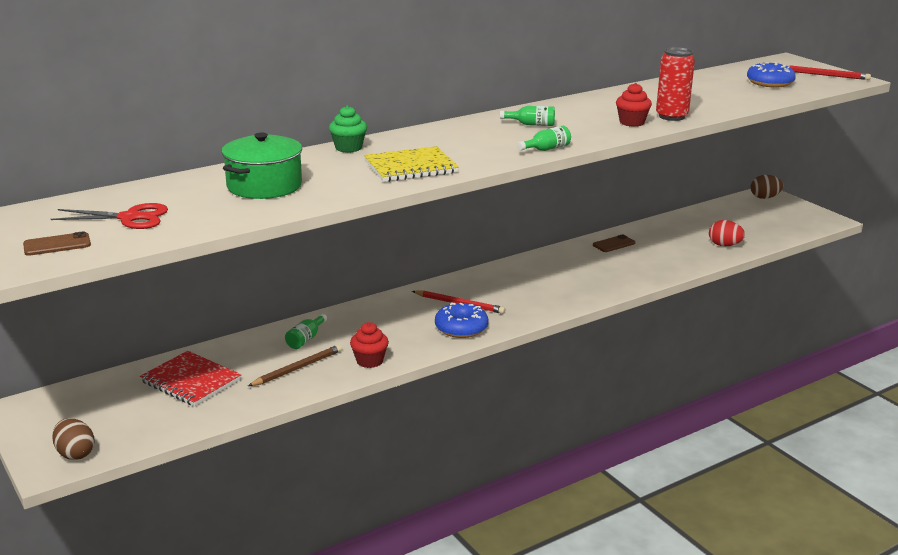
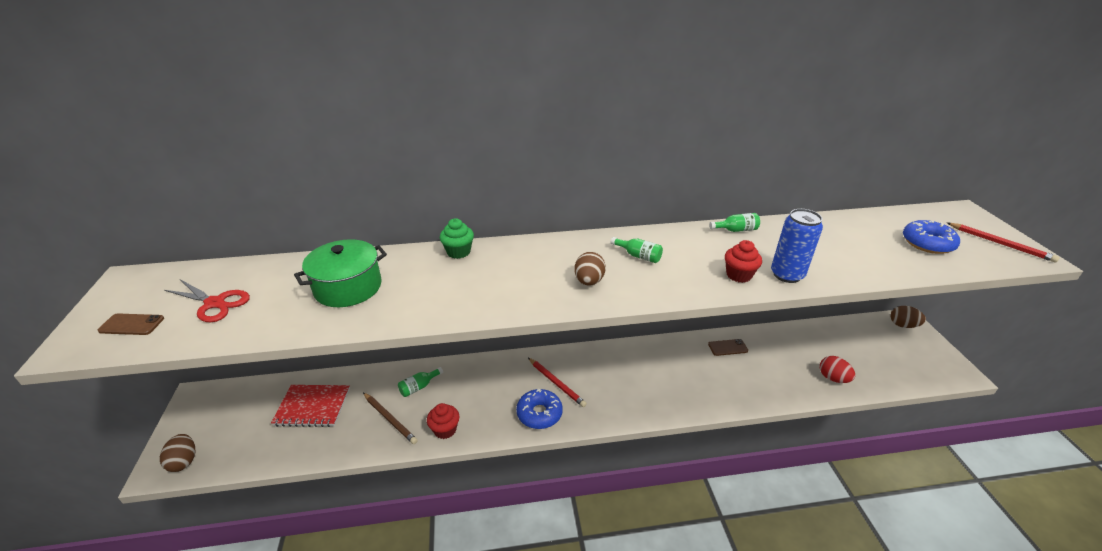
camera: 25 degrees right, 10 degrees up
(191, 381) = (313, 407): red notebook -> red notebook turned 60 degrees counterclockwise
(297, 368) = (390, 419): brown pencil -> brown pencil turned 60 degrees clockwise
(410, 167) = (483, 292): yellow notebook -> none
(503, 146) = (589, 281): none -> brown egg
(546, 149) = (625, 297): green bottle -> green bottle (736, 230)
(671, 116) = (787, 275): red can -> blue can

